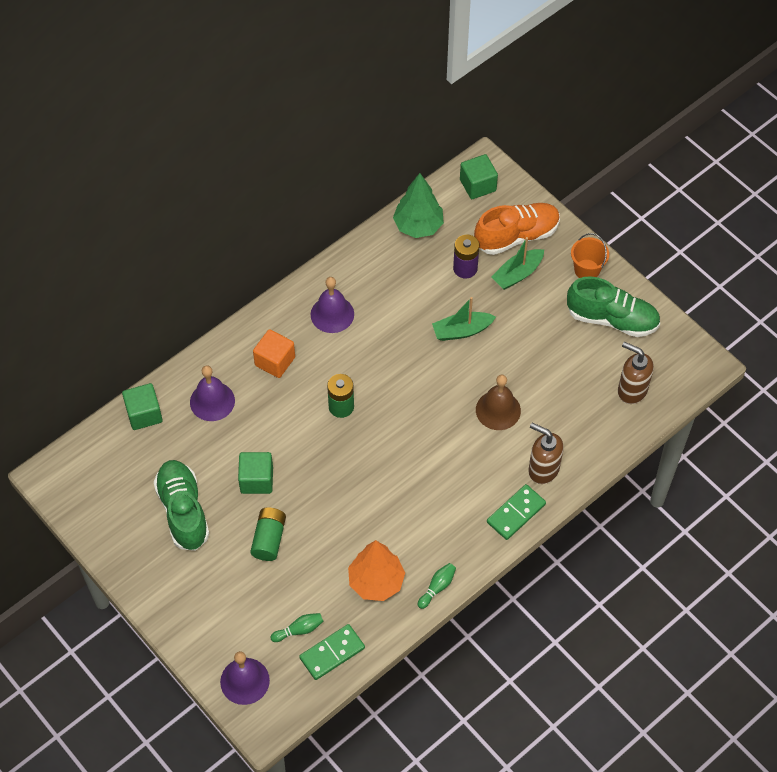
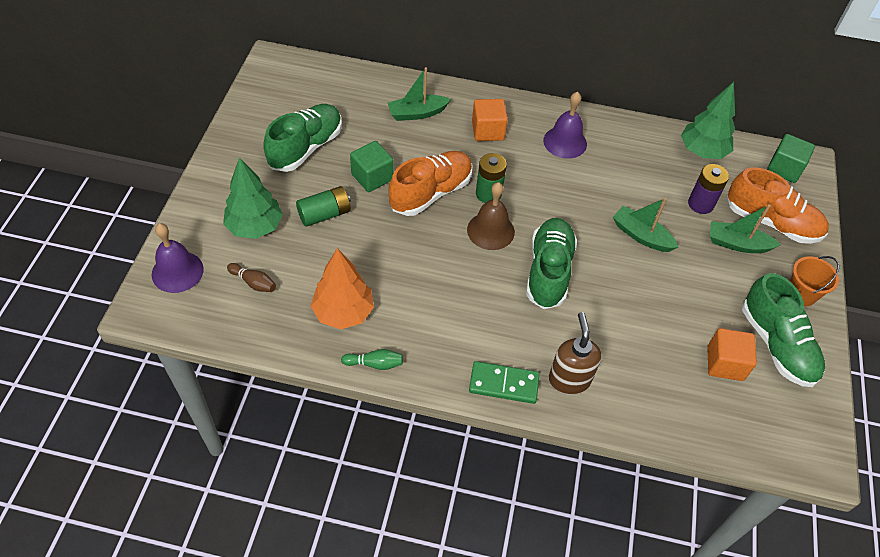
camera: 50 degrees right, 5 degrees down
(144, 414) = (370, 82): green cube -> none
(212, 401) = (417, 113): purple bell -> green boat
(242, 598) = (255, 227): none -> green tree
(299, 630) = (253, 282): green bowling pin -> brown bowling pin
(307, 447) = (431, 193): none -> orange shoe
(332, 653) = (248, 319): green domino -> none
(445, 417) = (548, 271): none -> green shoe
(498, 410) = (593, 307): brown bell -> brown bell (490, 231)
(602, 363) = (725, 363): none -> orange cube
(631, 390) = (723, 407): brown soap dispenser -> none

